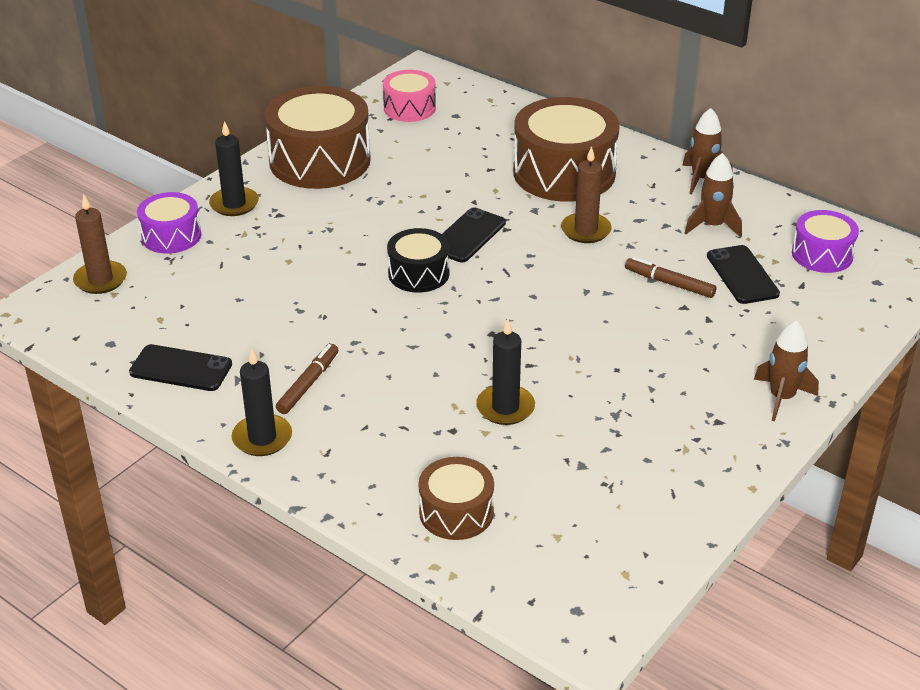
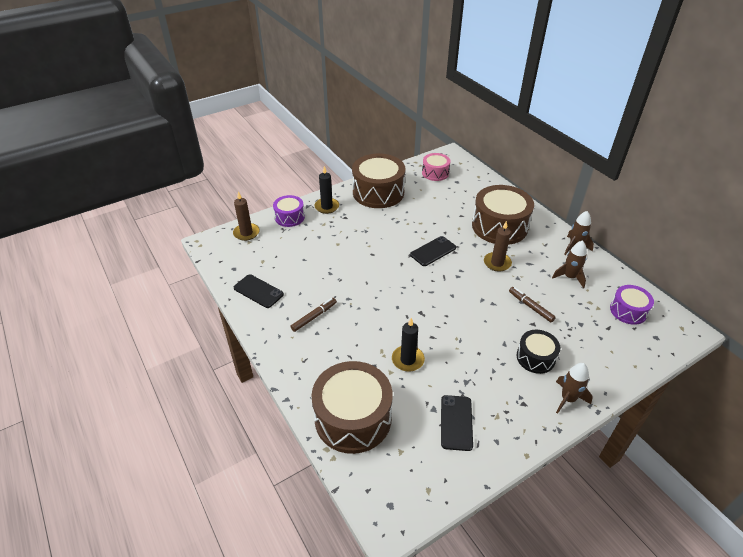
camera: 20 degrees right, 5 degrees up
(262, 438) = (277, 342): black candle -> none
(418, 274) = (398, 267): black drum -> black drum (535, 358)
(456, 512) = (353, 418): brown drum -> brown drum, size x1.84
(742, 275) = (575, 312): black phone -> black phone (456, 422)

